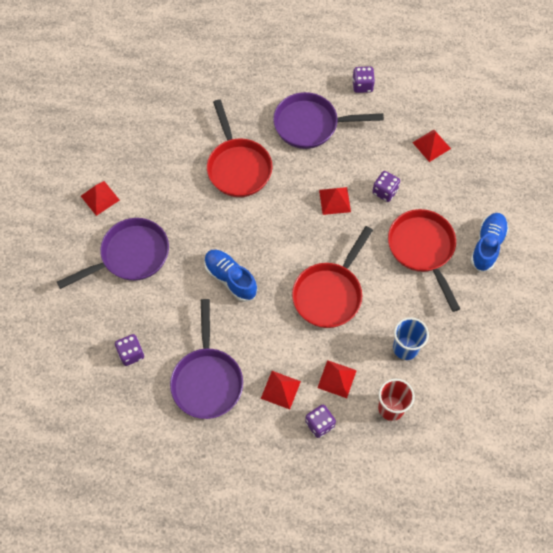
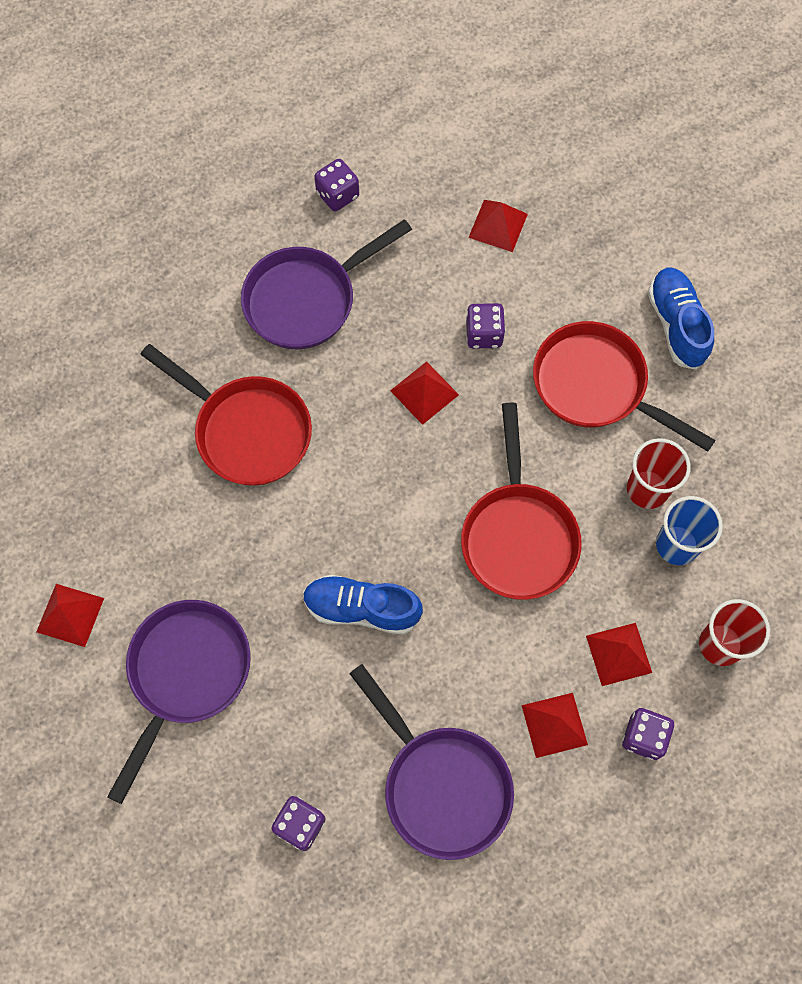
camera: 35 degrees left, 5 degrees up
(411, 313) = (647, 489): none -> red cup

